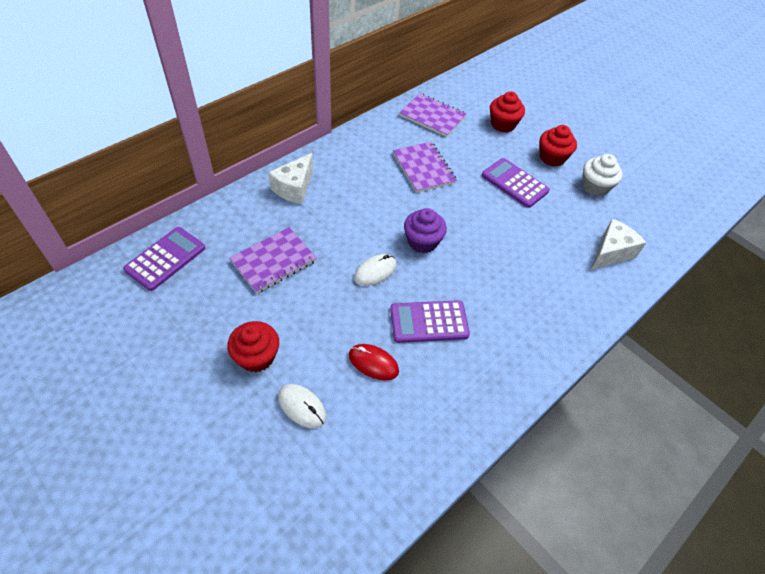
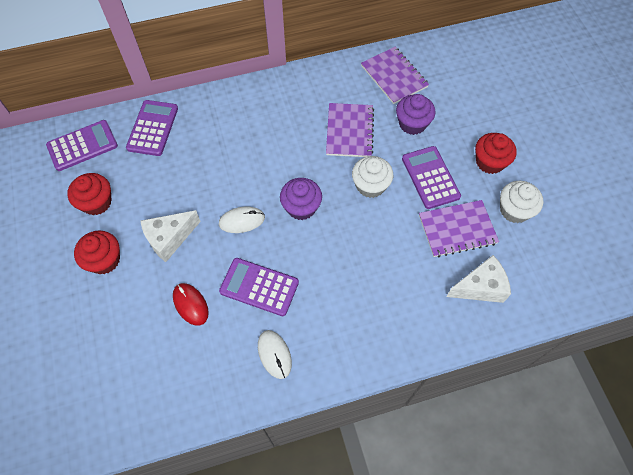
camera: 30 degrees right, 10 degrees up
(233, 220) = (153, 128): none -> purple calculator
(274, 261) = (164, 179): purple notebook -> purple notebook (457, 229)
(294, 188) = (220, 113): white cheese -> white cheese (169, 239)
(302, 406) = (114, 317): white mouse -> white mouse (274, 354)
(470, 205) = (370, 185): none -> white cupcake
(472, 147) = (412, 123): none -> purple cupcake
(503, 124) = (462, 107): red cupcake -> red cupcake (96, 202)

